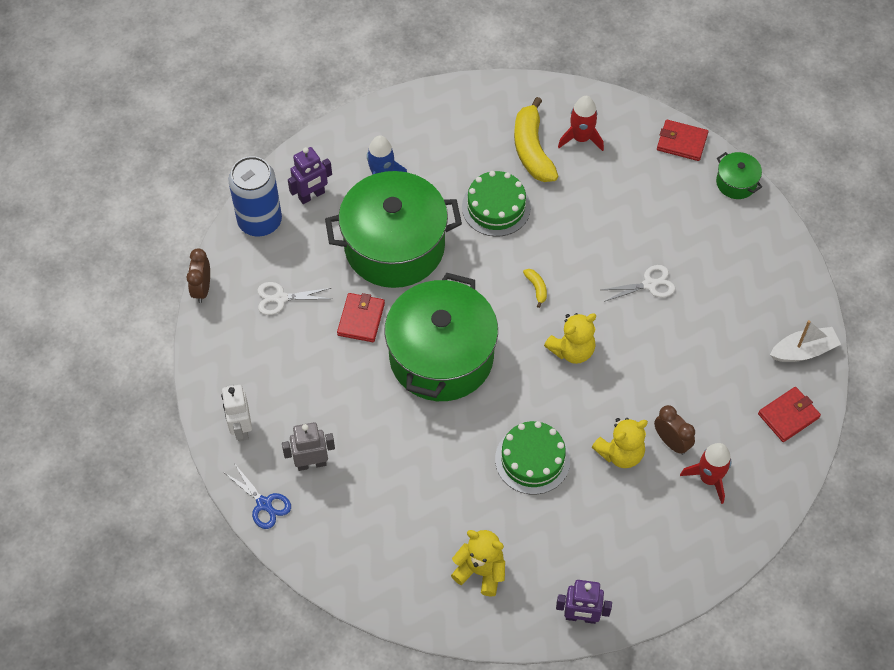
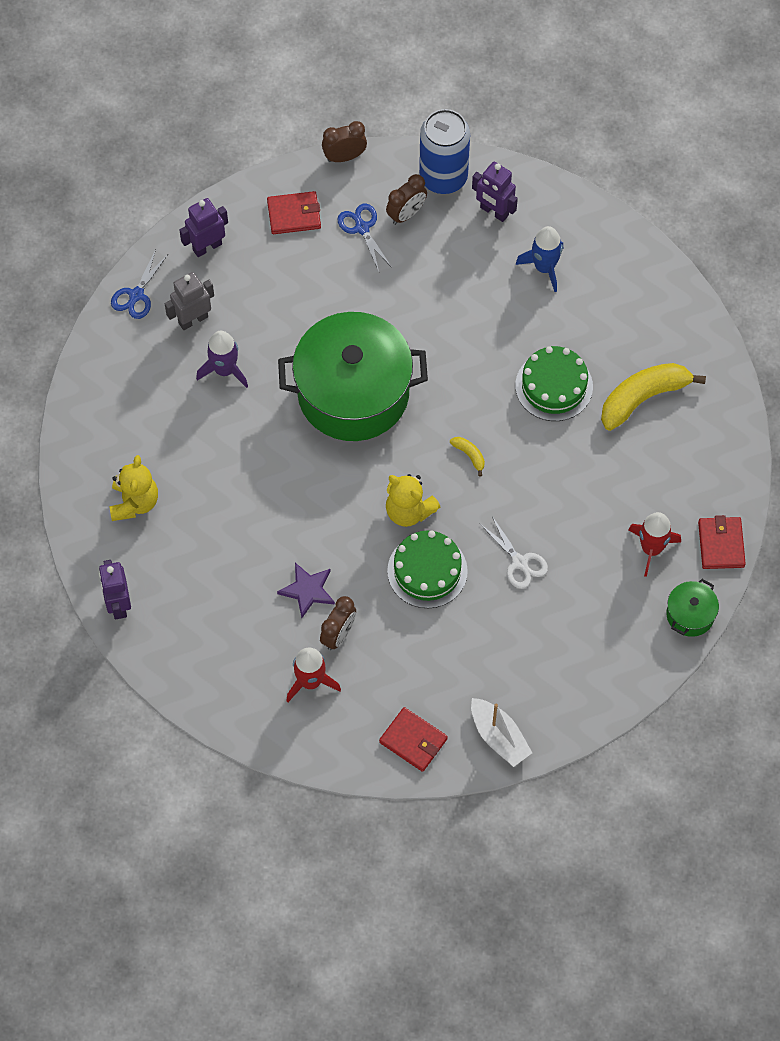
camera: 70 degrees right, 5 degrees up
(241, 428) = (207, 247): white robot -> purple robot
(281, 298) = (362, 228): white scissors -> blue scissors
(283, 260) = (406, 214): none -> brown clock
(311, 463) = (193, 319): grey robot -> grey robot turned 90 degrees counterclockwise
(361, 319) = (367, 307): red wallet -> red wallet (294, 214)
(375, 453) = (224, 370): none -> purple rocket
(394, 246) = (465, 307): green pot -> none
(532, 459) = (270, 511): green cake -> green cake (427, 571)
(536, 288) = (469, 455): yellow banana -> yellow banana turned 90 degrees counterclockwise
(581, 138) = (680, 441): red rocket -> red rocket (651, 548)
(620, 453) = (307, 590): yellow teddy bear -> purple star

